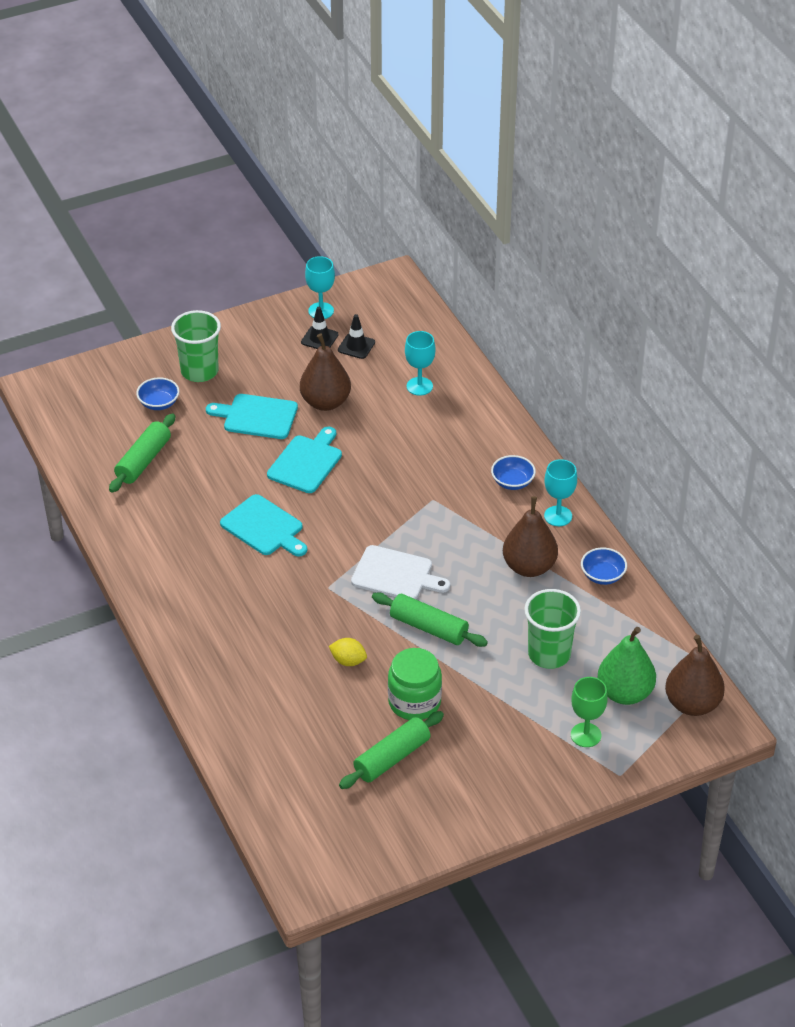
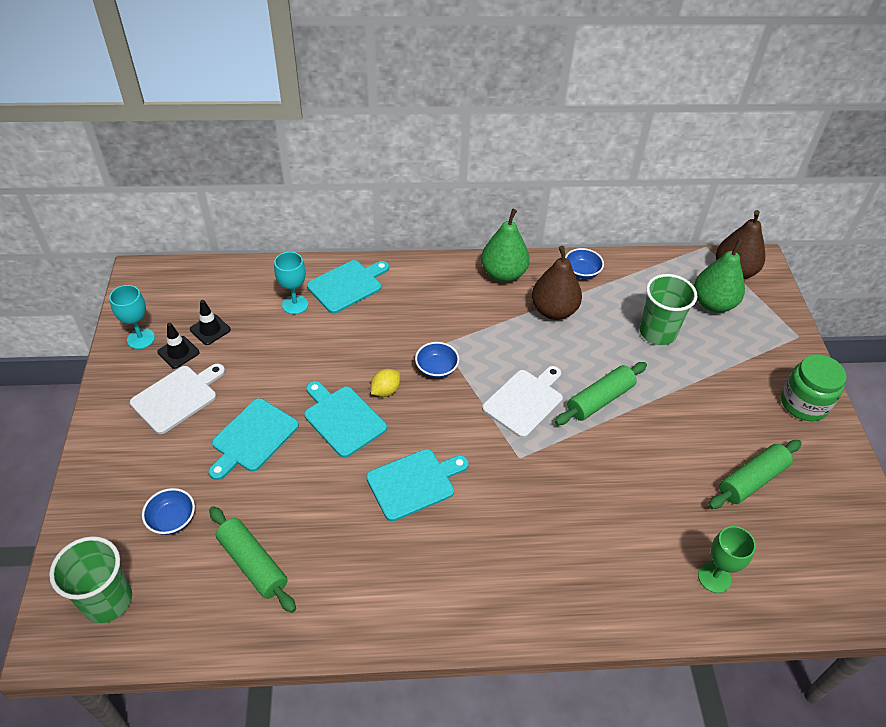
camera: 70 degrees left, 5 degrees up
(199, 371) = (150, 465): green cup -> green cup (107, 601)
(272, 358) = (177, 397): none -> white cutting board
(325, 402) = (270, 377): brown pear -> none
(348, 661) = (621, 473): yellow lemon -> yellow lemon (385, 391)
(392, 758) = (752, 480): green rolling pin -> green rolling pin turned 75 degrees clockwise
(414, 702) = (687, 440): green jar -> green jar (804, 403)
(467, 411) = (347, 285): none -> turquoise cutting board
(512, 482) = (449, 287): blue bowl -> blue bowl (436, 368)
(558, 516) = (503, 274): turquoise goblet -> green pear
(586, 735) = (752, 341): green goblet -> green goblet (714, 577)

